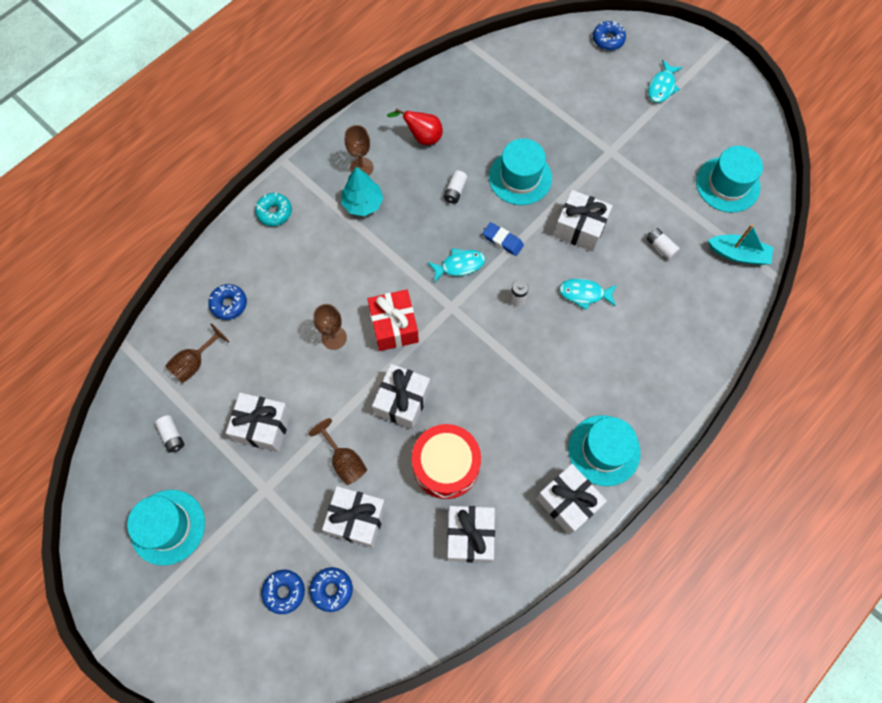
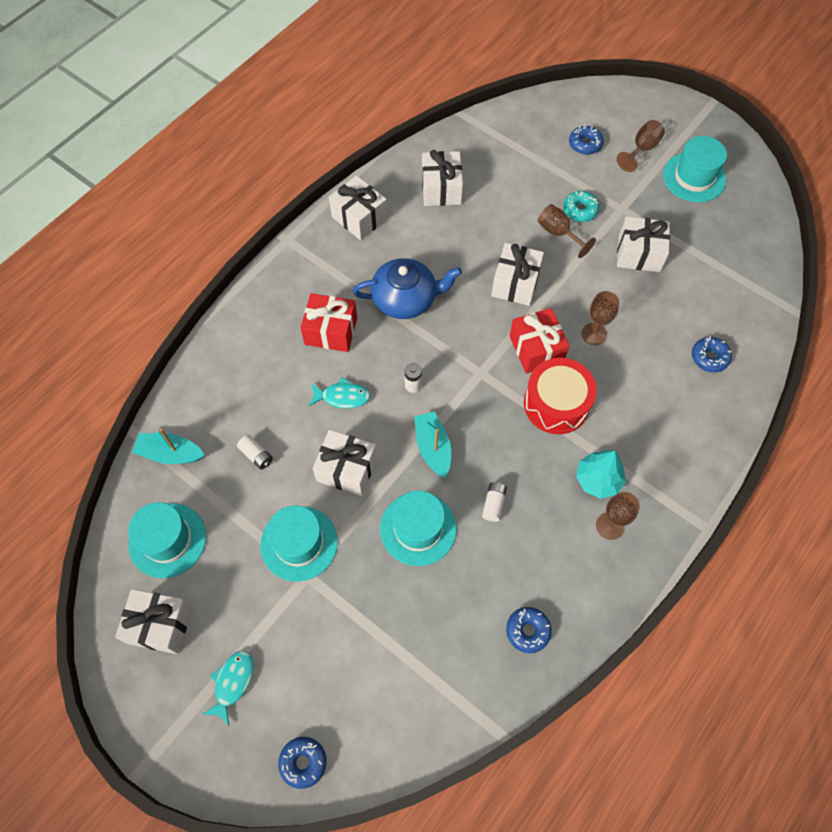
camera: 175 degrees right, 5 degrees down
(172, 436) = (717, 241): white battery -> none
(194, 363) = (722, 301): brown goblet -> brown goblet (641, 149)
(274, 212) = (695, 460): turquoise donut -> turquoise donut (580, 210)
(332, 589) = (547, 148): blue donut -> blue donut (527, 631)
(356, 519) = (538, 193): white gift -> white gift (160, 625)
(422, 137) = (544, 575): red pear -> none
(446, 465) = (468, 236): red drum -> red drum (556, 404)
(459, 265) = (477, 416): turquoise fish -> none
(502, 241) = (433, 448): blue eraser -> turquoise boat
(519, 392) = (405, 299): none -> blue teapot
(596, 362) = (331, 331): none -> red gift
(604, 450) = (326, 258): turquoise hat -> turquoise hat (299, 543)

